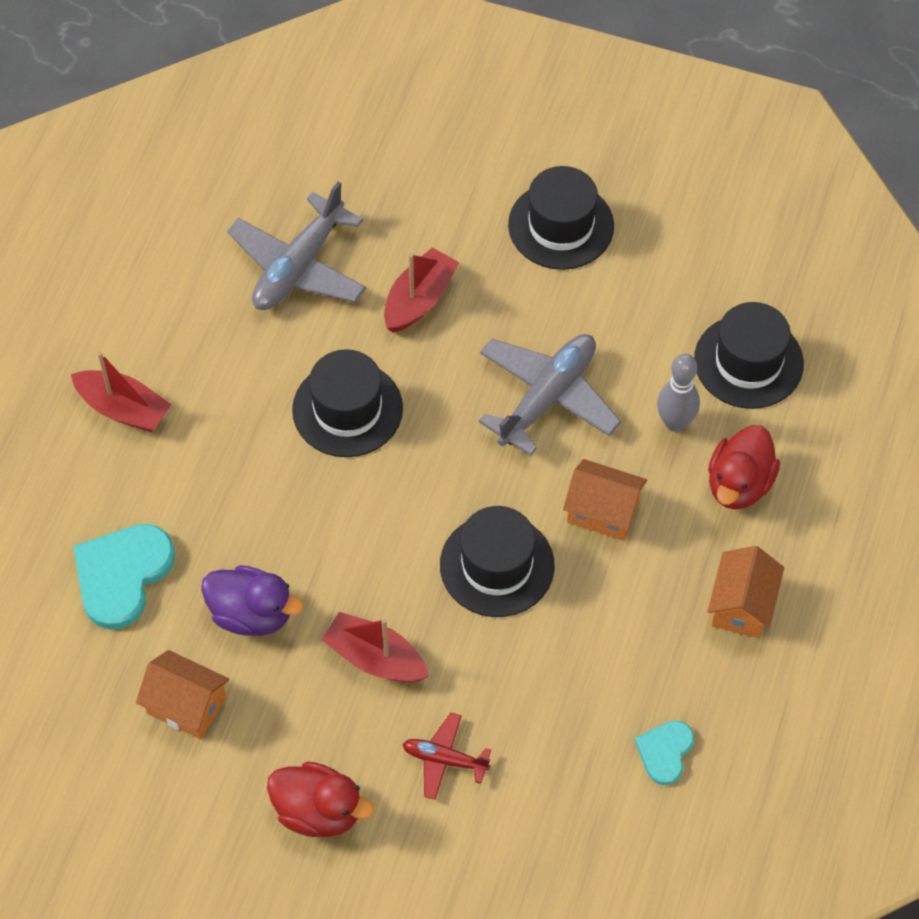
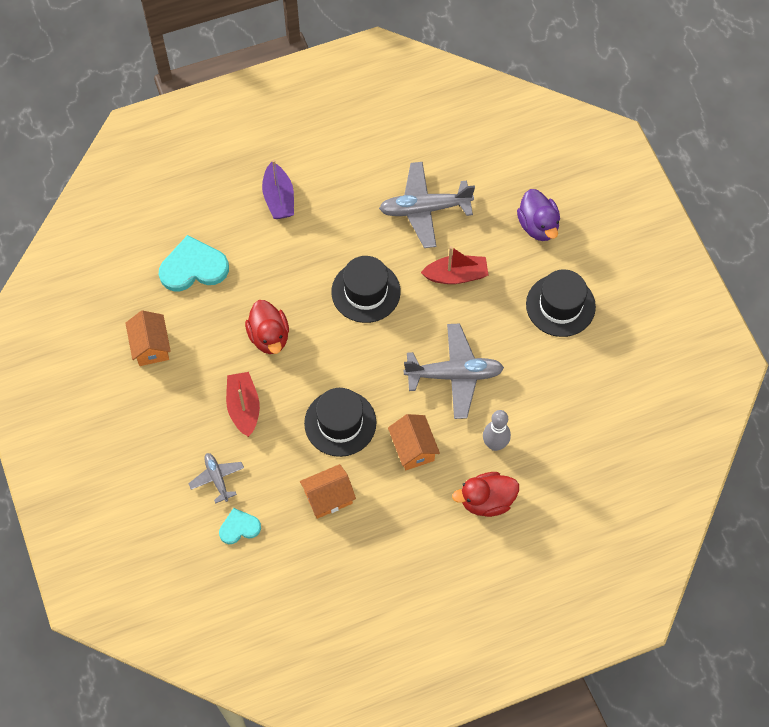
camera: 50 degrees right, 5 degrees up
(123, 409) = (279, 198): red boat -> purple boat
(251, 614) = (221, 336): purple duck -> purple duck (538, 226)
(318, 811) = (145, 444): red duck -> red duck (269, 337)
(445, 759) = (217, 478): red plane -> grey plane
(665, 752) = (305, 576): turquoise heart -> turquoise heart (239, 527)
(742, 605) = (418, 552): orange house -> orange house (328, 497)
(748, 362) = (563, 452): black hat -> none

